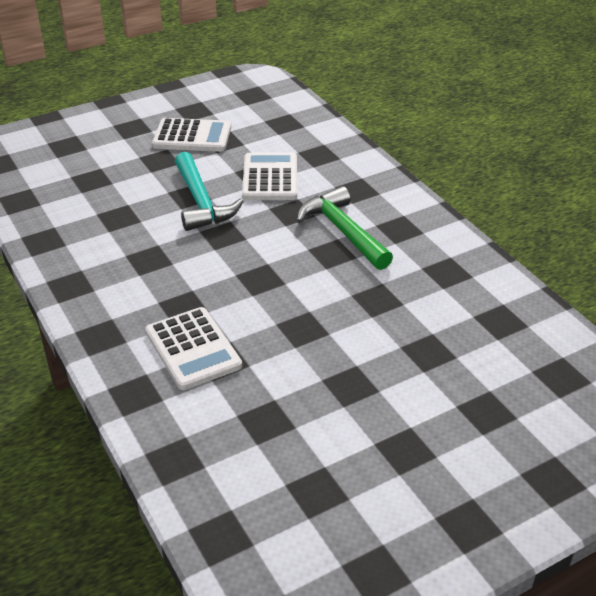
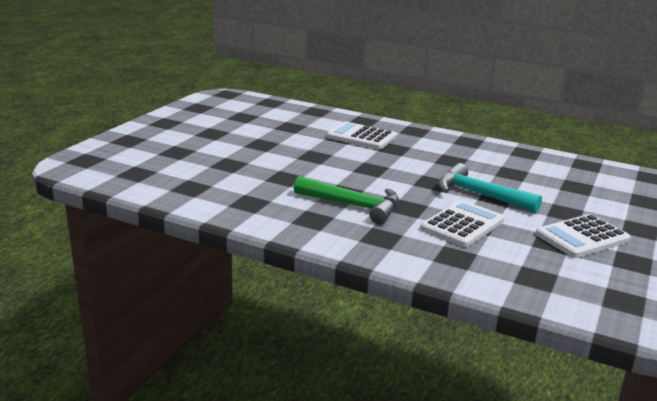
camera: 145 degrees right, 15 degrees down
(270, 178) = (462, 225): white calculator -> white calculator turned 105 degrees counterclockwise

